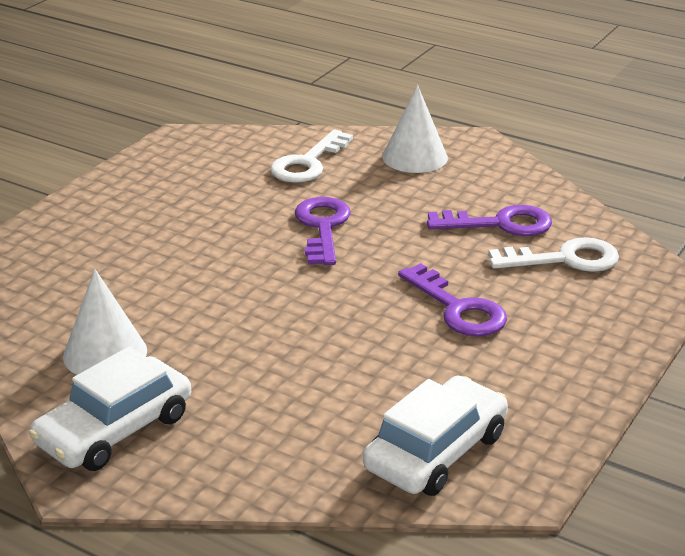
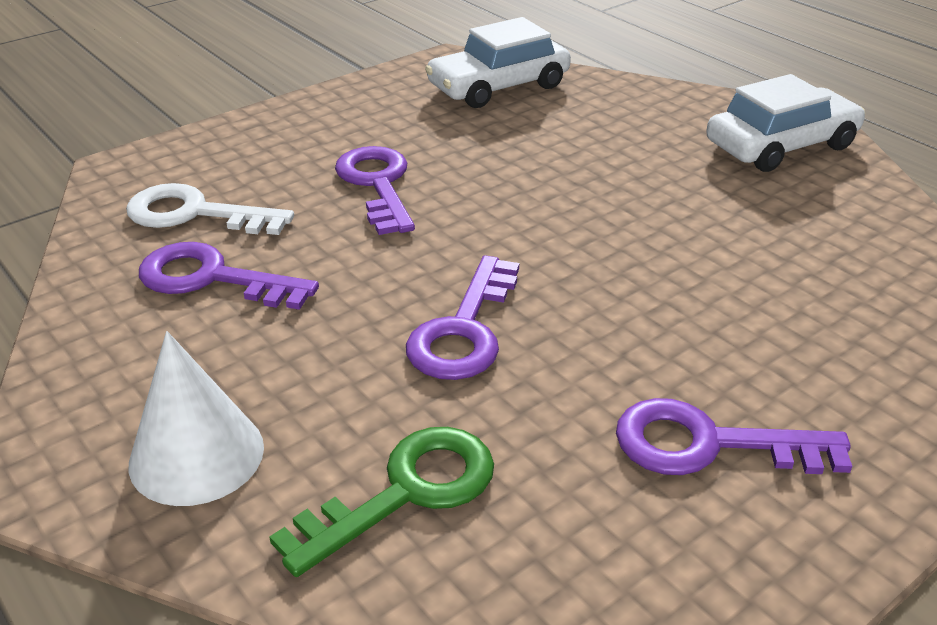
camera: 160 degrees left, 5 degrees up
(105, 353) = (799, 213): white cone -> none
(167, 203) = (709, 444): none -> purple key
(308, 163) = (405, 492): white key -> green key

